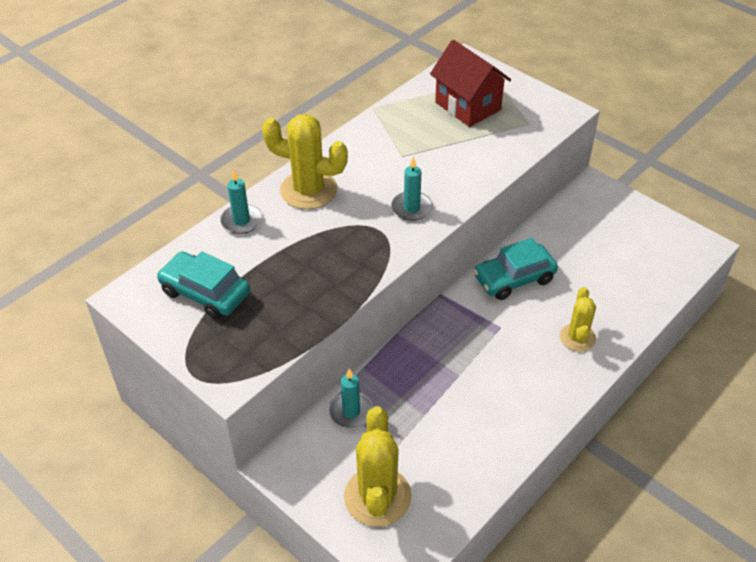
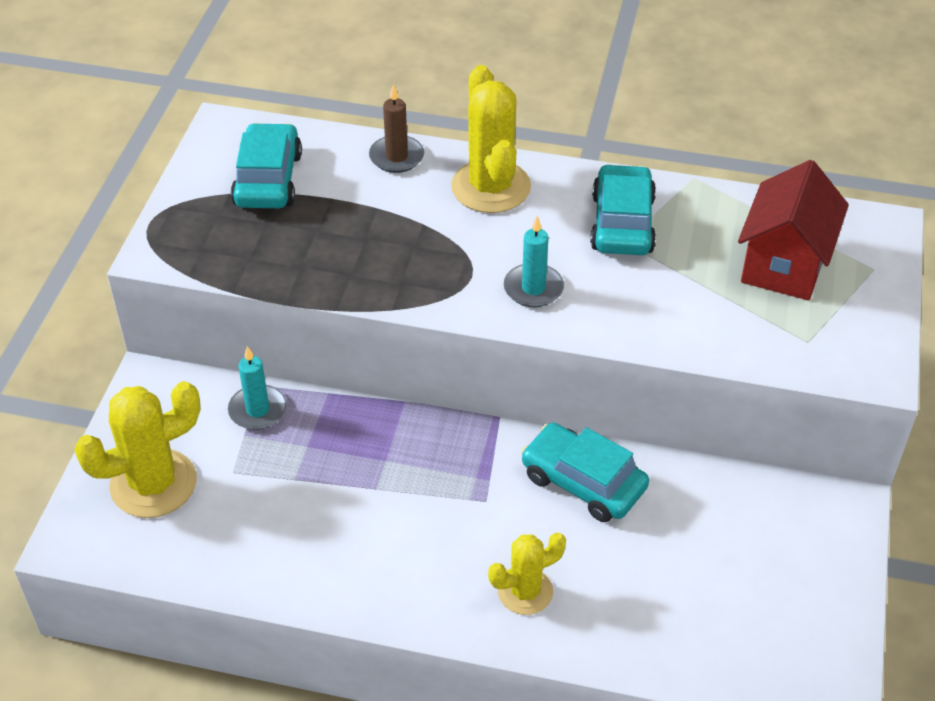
camera: 60 degrees right, 0 degrees up
(241, 221) = (396, 157): turquoise candle -> brown candle
(387, 150) = (622, 223): none -> turquoise car

